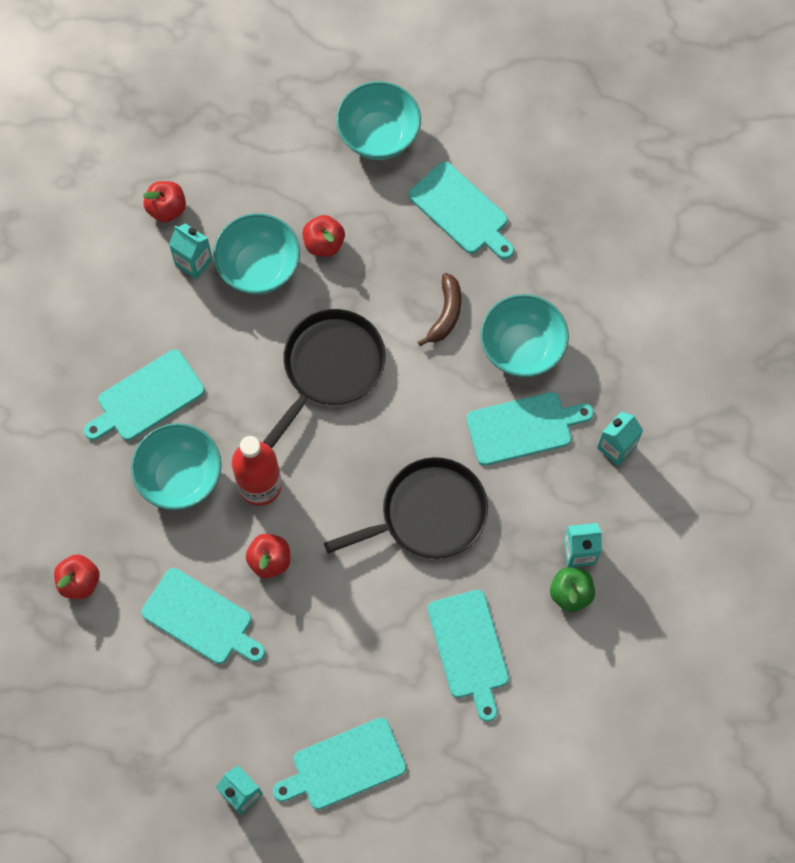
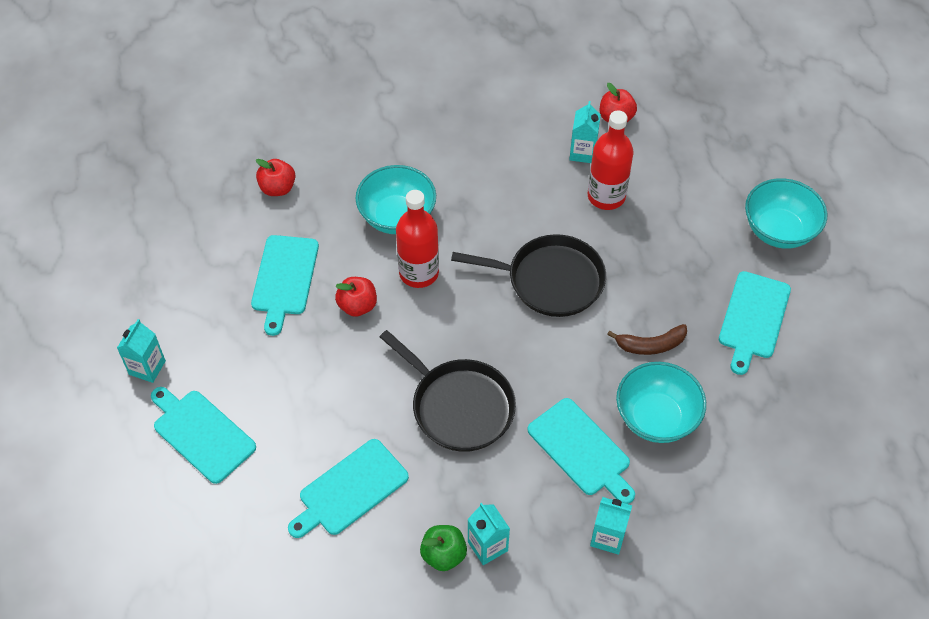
camera: 65 degrees right, 15 degrees down
(147, 398) = (451, 169): turquoise cutting board -> none
(259, 267) = (606, 196): turquoise bowl -> red bottle
(324, 243) = (656, 231): red apple -> none

